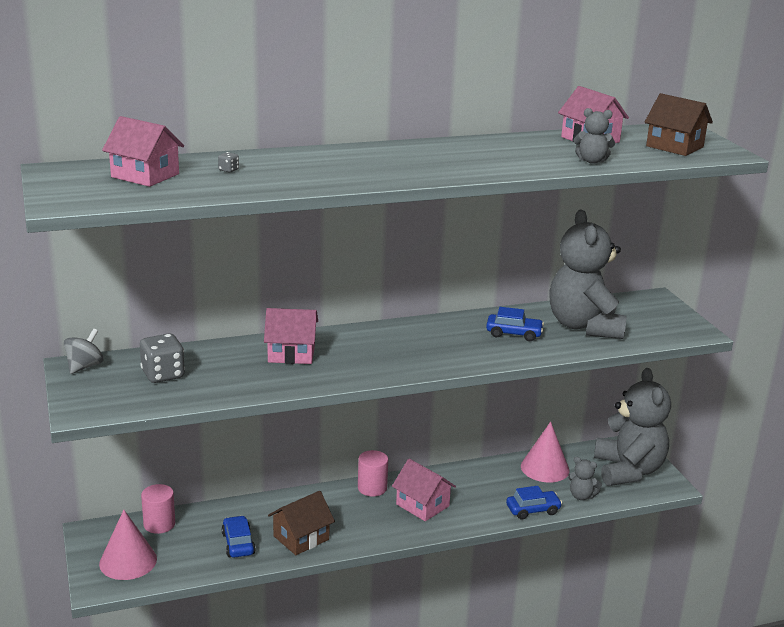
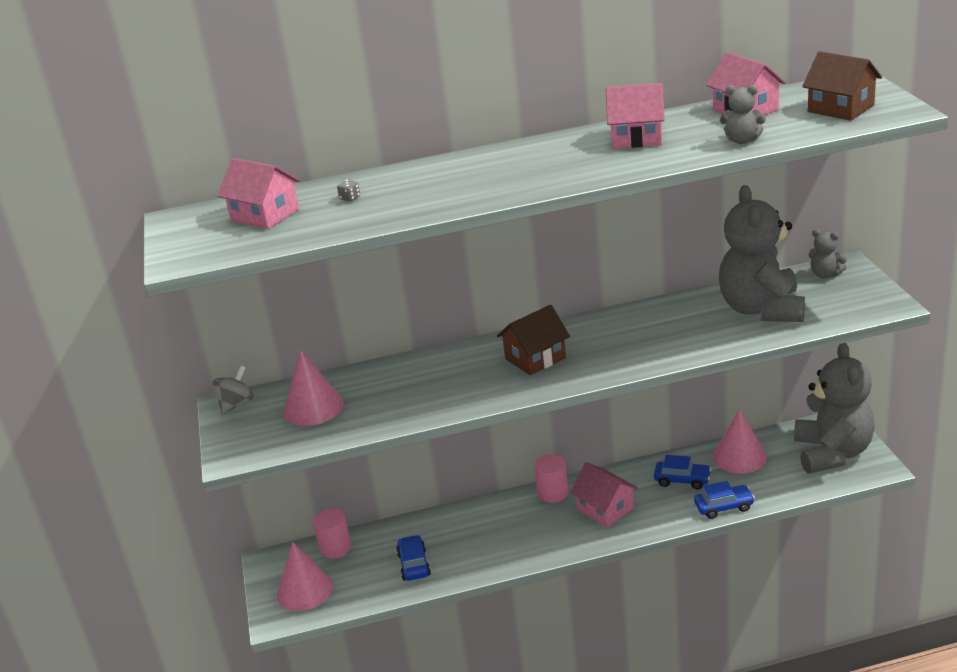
camera: 10 degrees right, 5 degrees up
(163, 375) = (313, 407): grey dice -> pink cone
(291, 353) = (444, 371): pink house -> pink house (636, 138)
(301, 538) = (478, 554): brown house -> brown house (535, 358)
(514, 334) = (682, 326): blue car -> blue car (682, 480)
(581, 496) = (778, 487): grey teddy bear -> grey teddy bear (825, 274)

